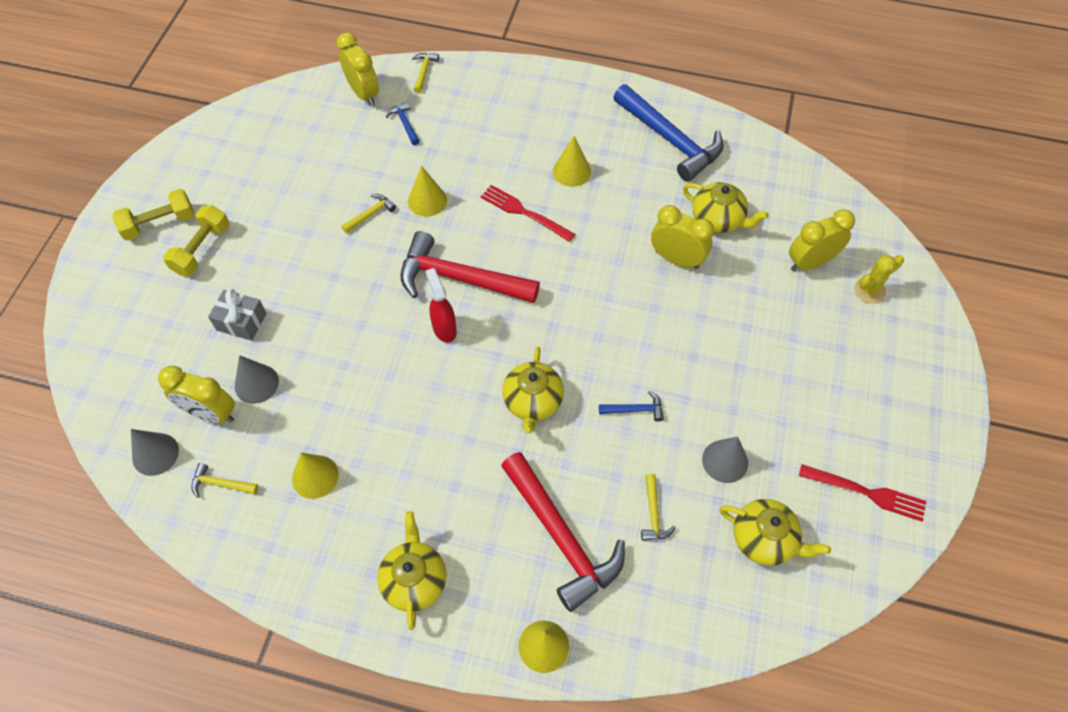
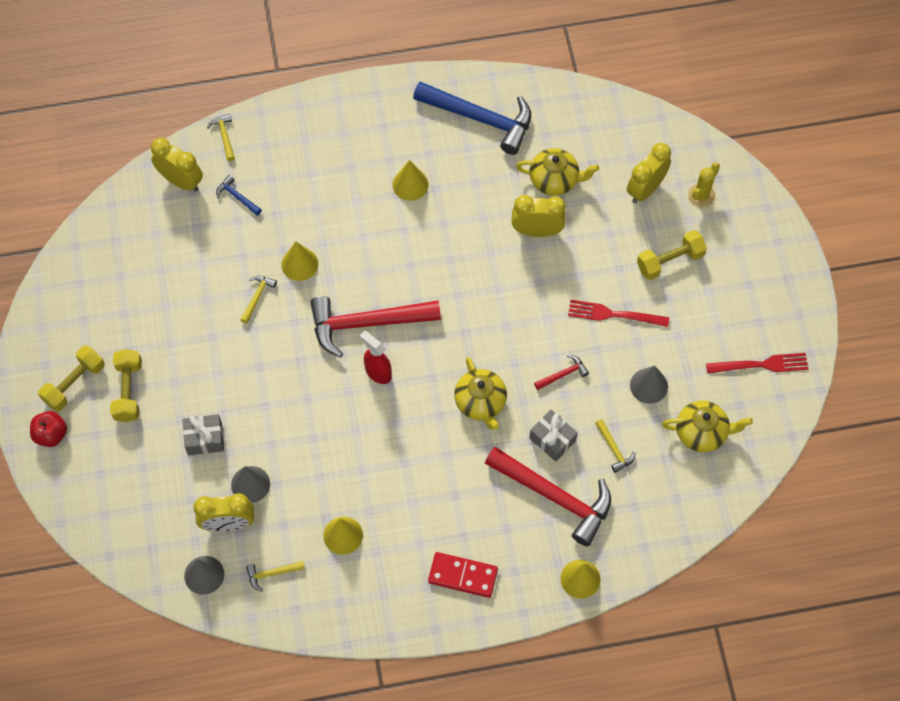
camera: 25 degrees left, 5 degrees up
(109, 259) = (51, 434): none -> red apple
(414, 580) = (463, 576): yellow teapot -> red domino
(524, 212) = (389, 241): red fork -> red fork (614, 314)
(589, 473) = (552, 439): none -> grey gift
(635, 410) = (563, 374): blue hammer -> red hammer
(806, 342) = (670, 261): none -> yellow dumbbell

